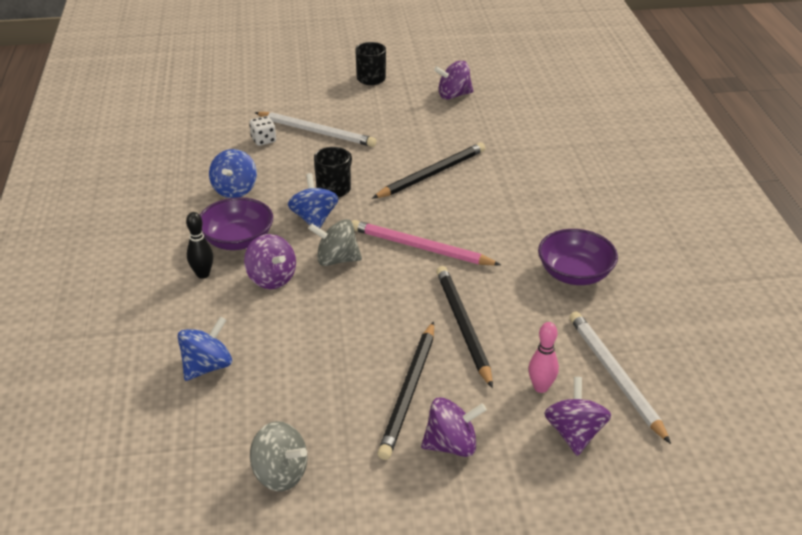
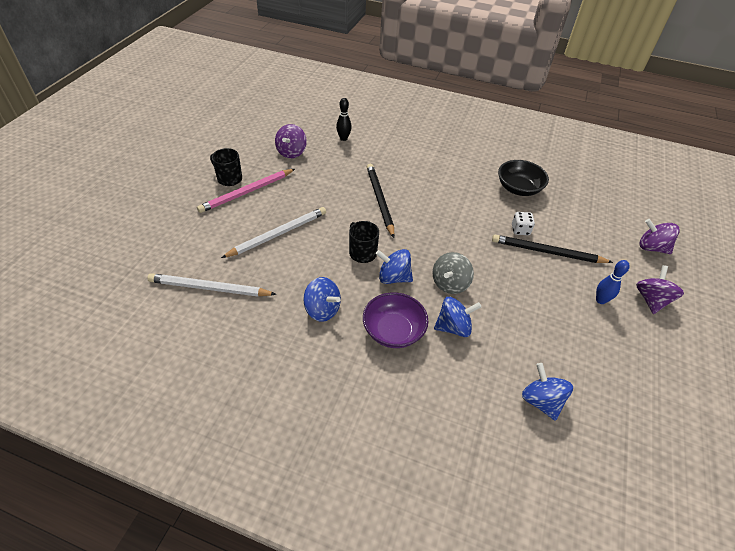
camera: 65 degrees left, 10 degrees up
(203, 274) = (426, 368): black bowling pin -> black bowling pin (343, 138)
(263, 140) = (263, 268): white dice -> white dice (520, 230)
(271, 278) = (453, 327): purple spinning top -> blue spinning top
(280, 473) = (662, 393): grey spinning top -> none
(409, 392) = (600, 300): black pencil -> blue bowling pin
(420, 247) = (459, 238): pink pencil -> pink pencil (247, 192)
(541, 387) = (612, 244): pink bowling pin -> none
(574, 273) = (518, 188): purple bowl -> black bowl
(614, 376) = (611, 213): white pencil -> white pencil (209, 288)

